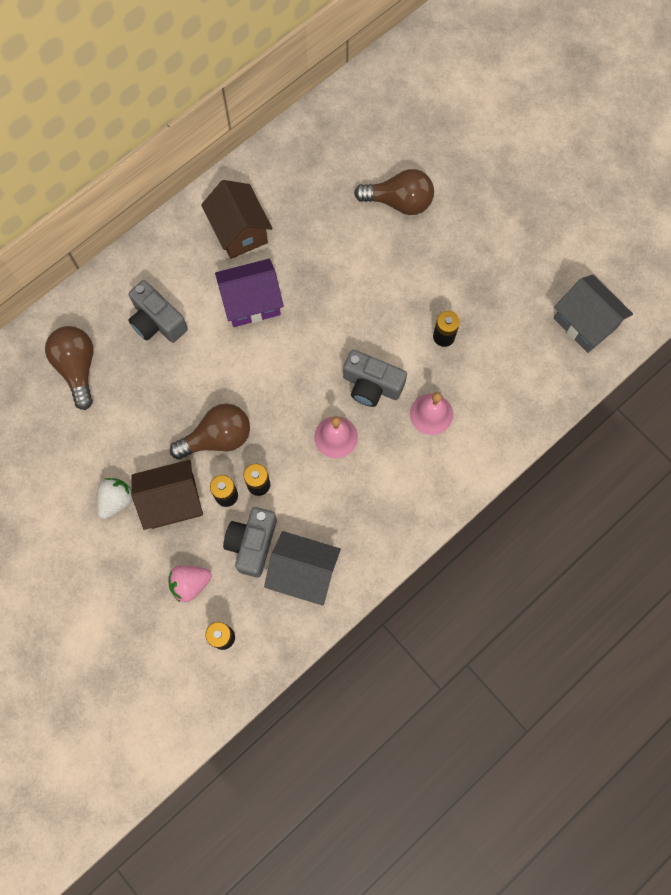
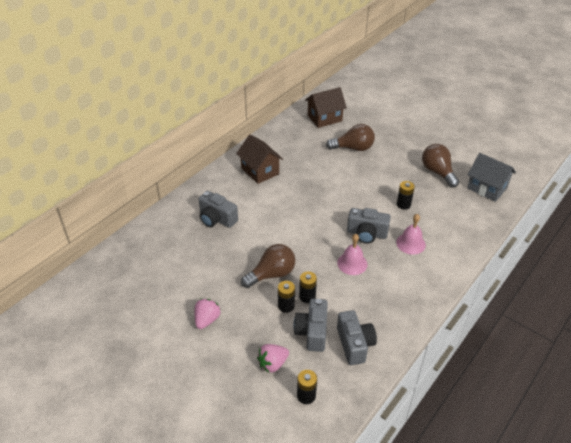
camera: 10 degrees left, 30 degrees down
(77, 368) = (166, 249): brown light bulb -> brown light bulb (437, 172)
(116, 500) = (207, 320): white strawberry -> pink strawberry
(172, 501) = (248, 314): brown house -> brown house (324, 118)
(251, 302) = (276, 202): purple house -> none
(303, 572) = (354, 344): grey house -> grey camera

